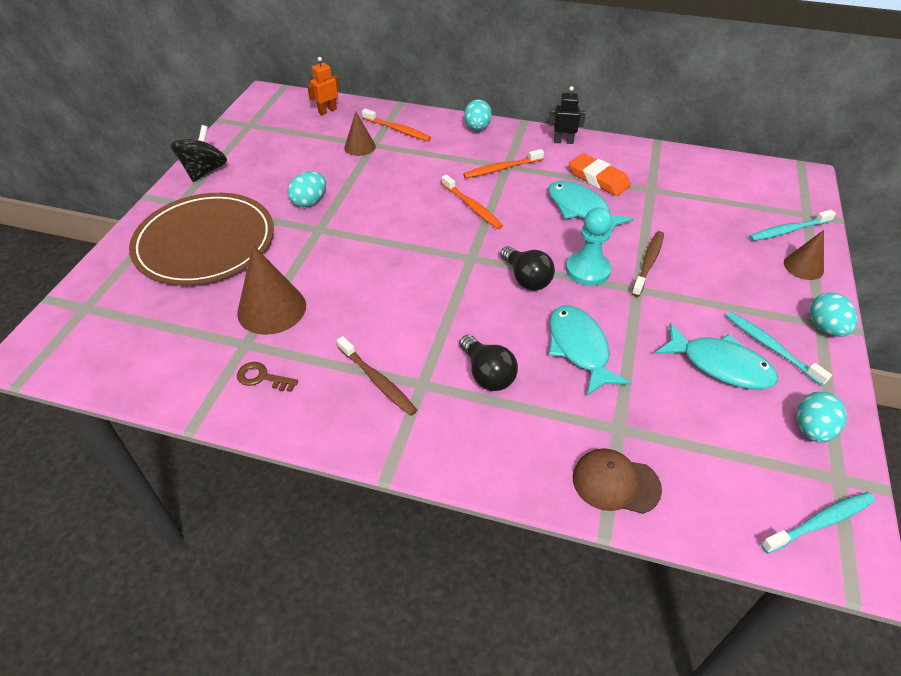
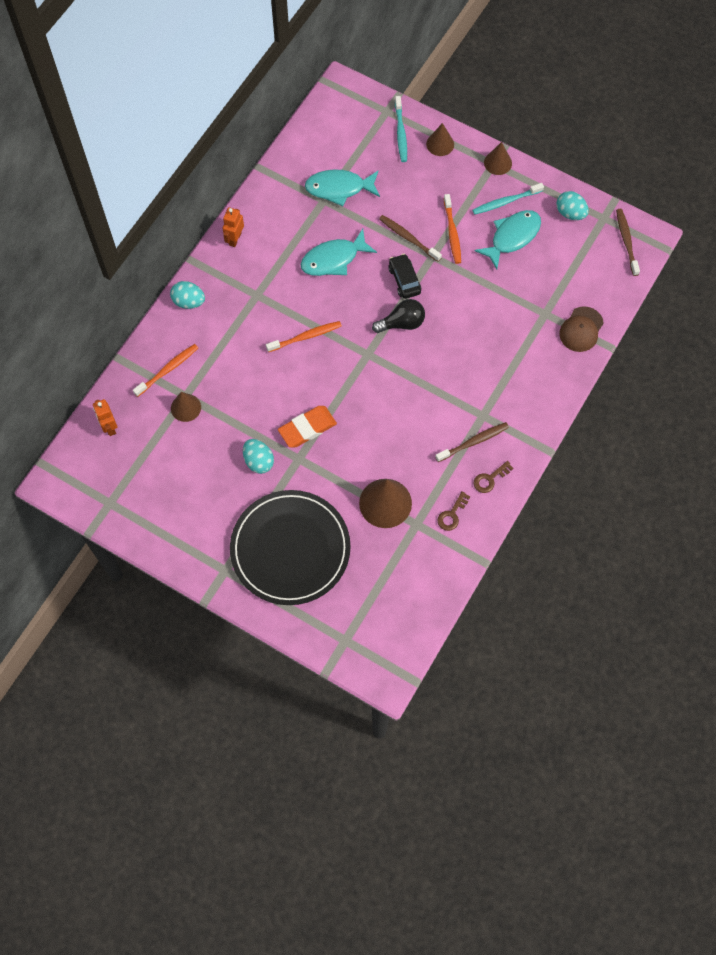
camera: 75 degrees left, 20 degrees up
(205, 171) = (181, 547): black spinning top -> none
(205, 242) = (290, 549): brown plate -> black plate
(323, 410) = (490, 479): none -> brown key
(487, 374) = (485, 374): black light bulb -> none
(502, 168) = (259, 300): orange toothbrush -> orange toothbrush (452, 232)
(563, 141) = (235, 239): black robot -> orange robot
(579, 348) = (477, 312): turquoise fish -> turquoise fish (339, 188)
(587, 270) = (404, 280): turquoise pawn -> black car
(598, 179) = (298, 232): orange eraser -> orange eraser (307, 428)
(819, 522) = (626, 241): turquoise toothbrush -> brown toothbrush
(825, 327) = (498, 163): turquoise egg -> brown cone

